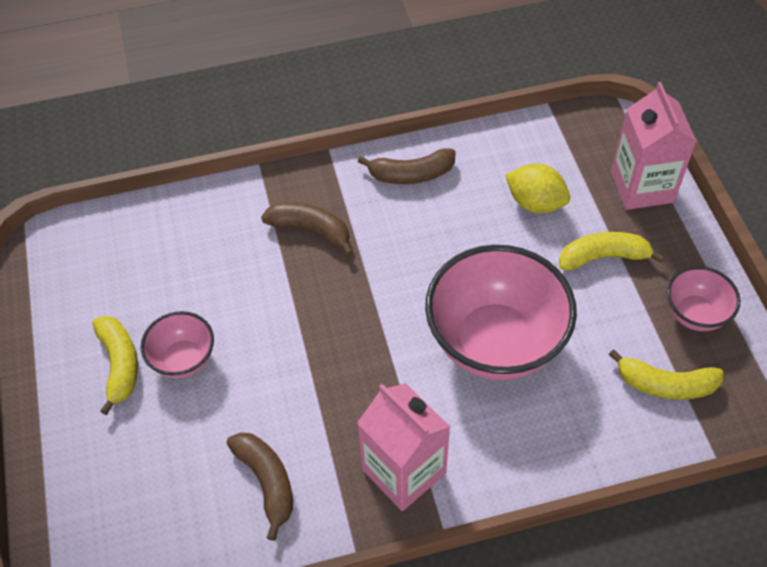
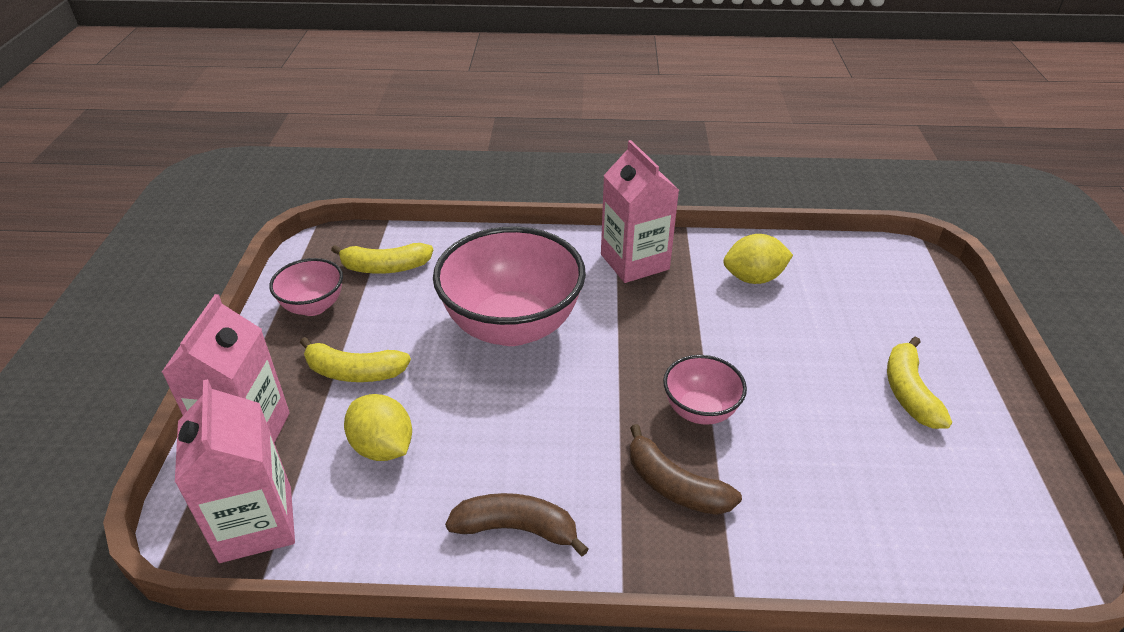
camera: 165 degrees left, 15 degrees down
(183, 359) = (836, 381): pink bowl -> pink bowl (700, 410)
(266, 482) = (753, 278): brown banana -> yellow lemon
(581, 135) = (256, 524): none -> pink carton
(665, 384) = (385, 267): yellow banana -> yellow banana turned 150 degrees clockwise

